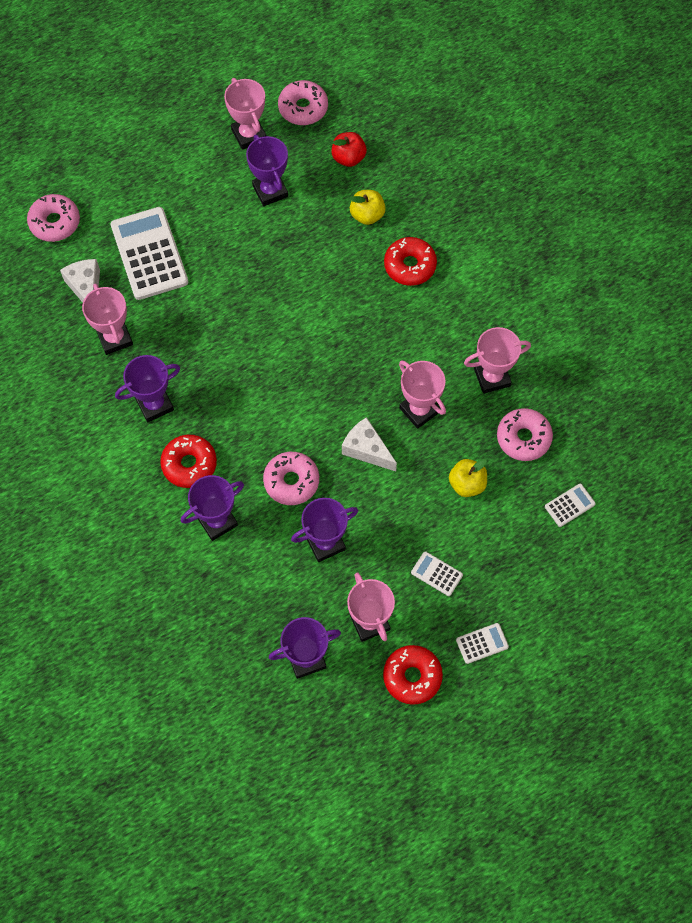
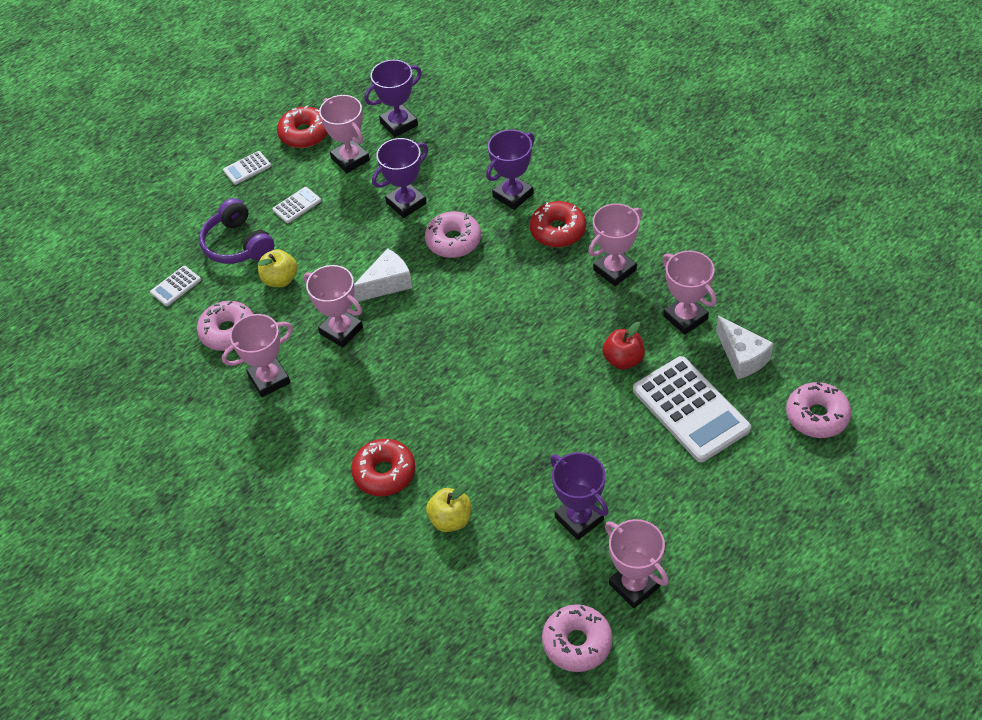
camera: 170 degrees right, 15 degrees down
(154, 404) = (615, 270): purple trophy -> pink trophy
(348, 158) = (495, 587): red apple -> red apple (623, 360)
(366, 449) = (387, 284): white cheese -> white cheese turned 60 degrees counterclockwise
(436, 574) = (297, 205): white calculator -> white calculator turned 60 degrees counterclockwise
(503, 540) = (237, 244): none -> purple headphones

